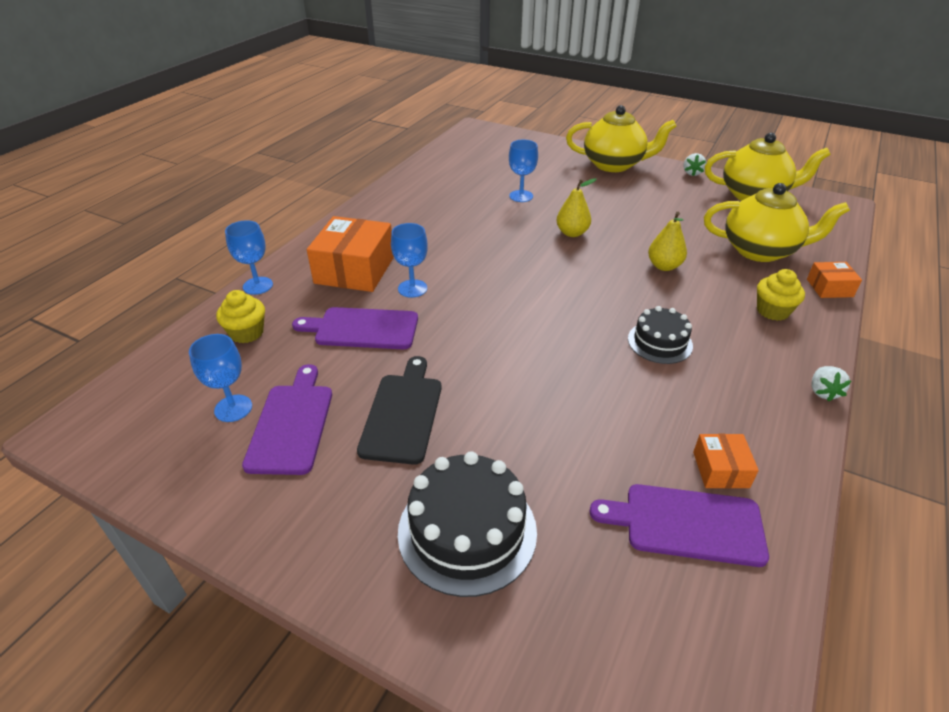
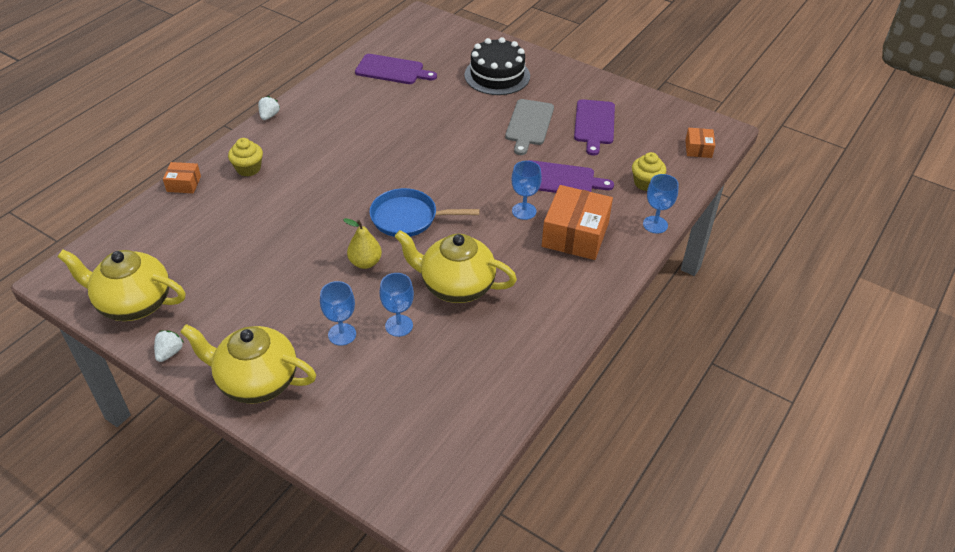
camera: 175 degrees left, 5 degrees up
(233, 408) = (633, 135): blue goblet -> blue goblet (342, 334)
(403, 413) = (529, 124): black cutting board -> grey cutting board
(545, 272) = (408, 218): none -> blue pan
(660, 342) = (349, 153): black cake -> none
(664, 266) = (302, 216): yellow pear -> none
(721, 469) = (361, 87): orange box -> orange box (698, 149)
(760, 250) = (202, 225): yellow teapot -> yellow teapot (456, 286)

